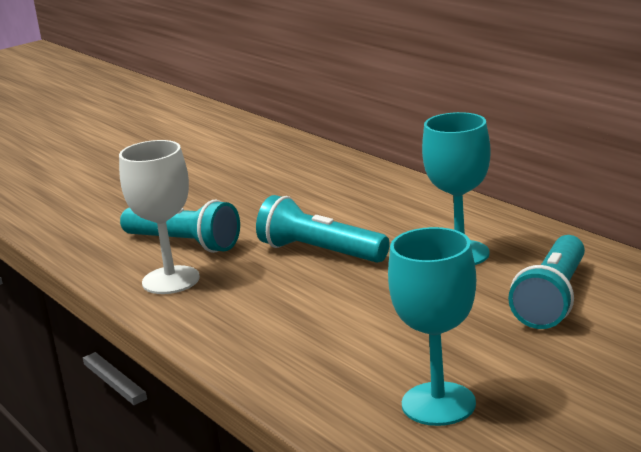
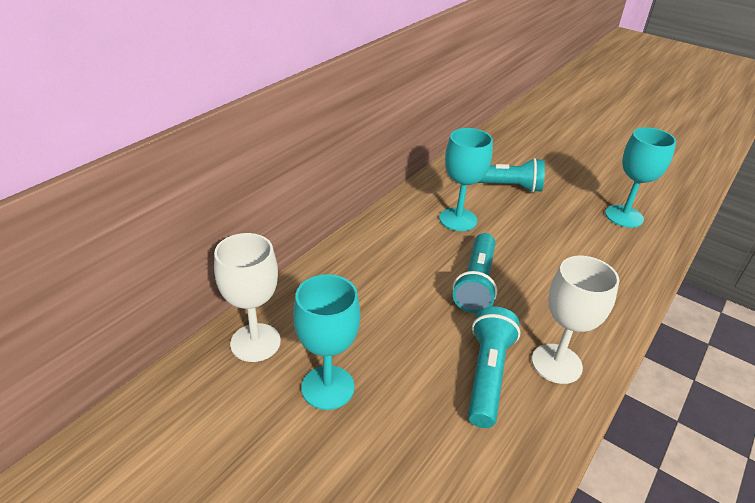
camera: 110 degrees left, 15 degrees up
(221, 180) = (328, 387): none -> turquoise goblet
(290, 154) = (255, 342): none -> white goblet

